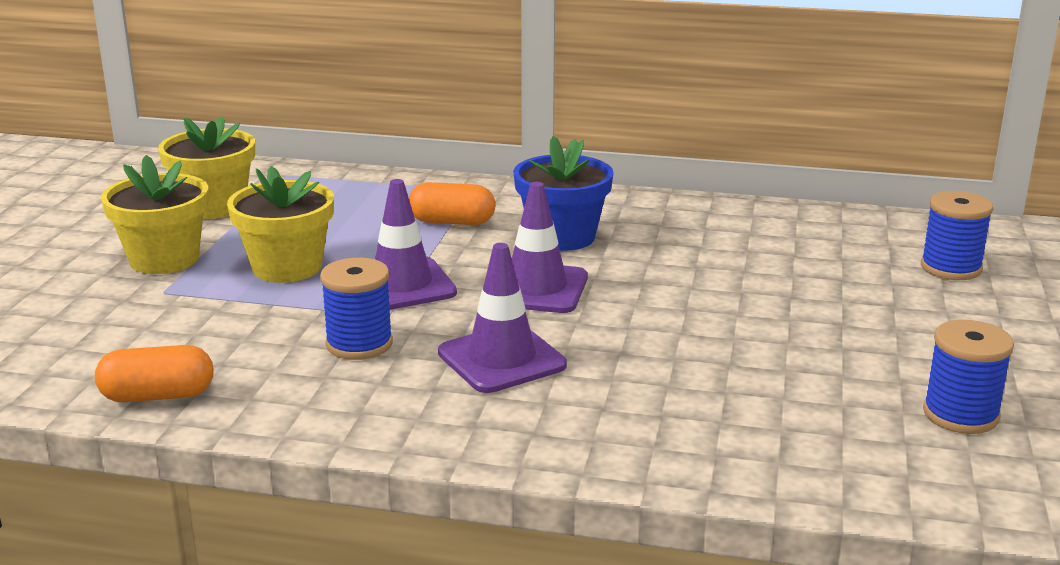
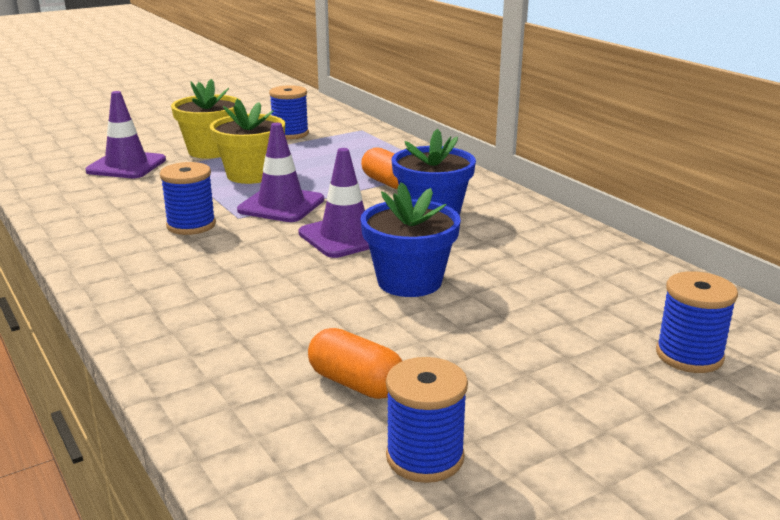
camera: 45 degrees right, 0 degrees up
(158, 396) = (63, 210): orange capsule -> orange capsule (356, 383)
(214, 206) = (290, 134): yellow flower pot -> blue spool
(501, 359) = (234, 265): purple traffic cone -> purple traffic cone (126, 165)
(677, 302) = (409, 281): none -> blue flower pot

